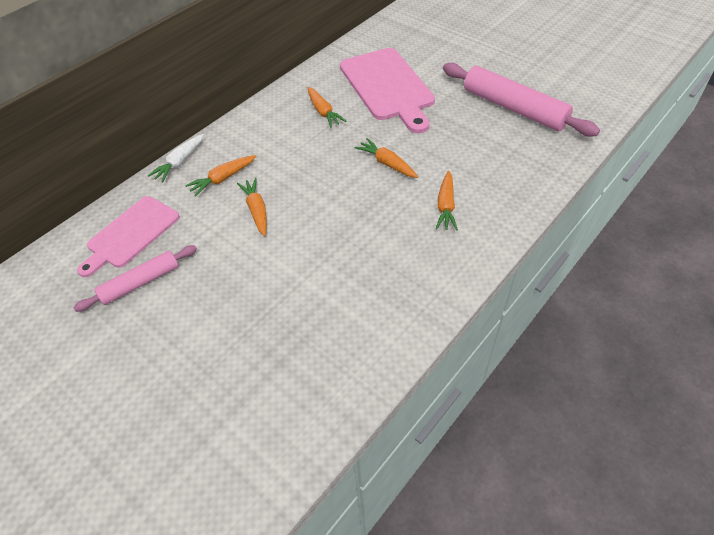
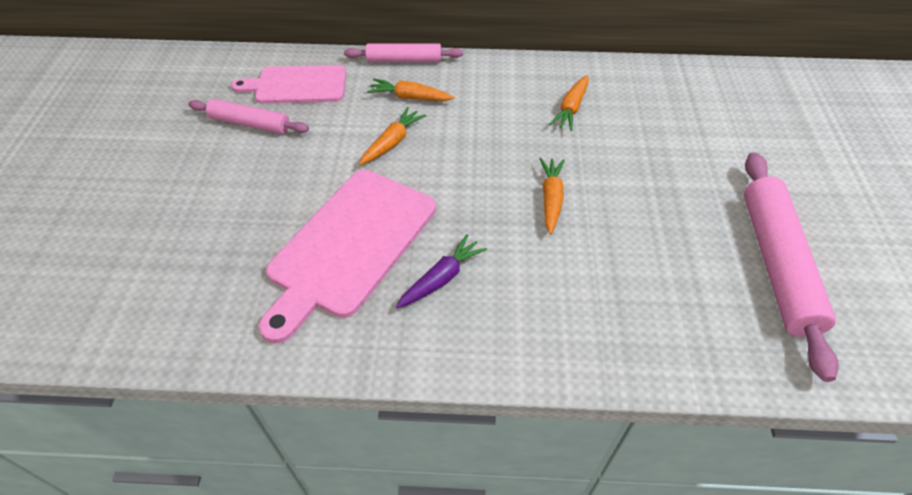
camera: 50 degrees right, 0 degrees up
(180, 162) = (404, 60): white carrot -> pink rolling pin
(388, 87) = (668, 133): pink cutting board -> pink cutting board (349, 246)
(400, 247) = (441, 278): none -> purple carrot
(446, 206) = (539, 285): orange carrot -> none

